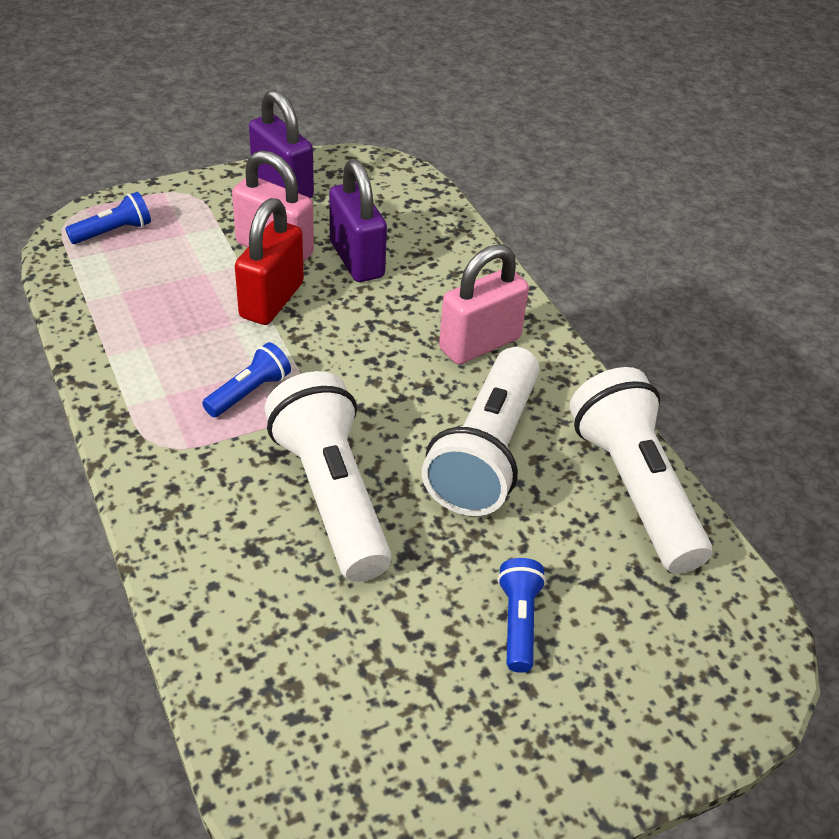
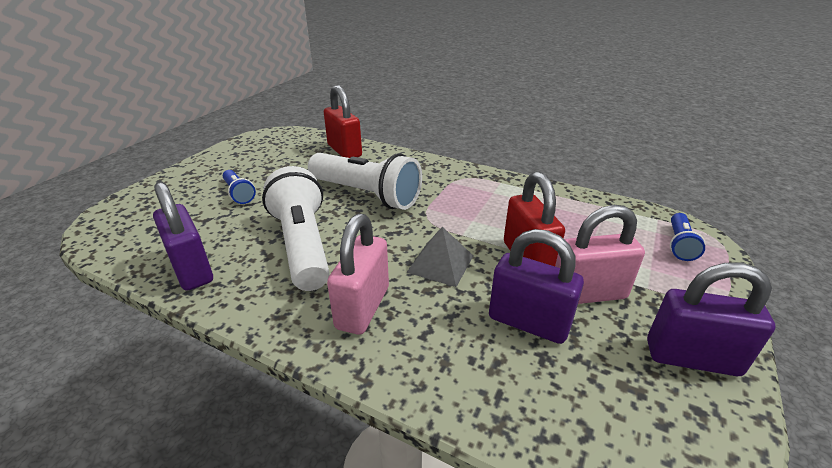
camera: 145 degrees right, 10 degrees down
(249, 392) = (460, 210): blue flashlight -> none
(249, 650) = (344, 151): none -> red padlock
(361, 343) = (440, 263): none -> grey pyramid
(634, 488) = (192, 269): white flashlight -> purple padlock

